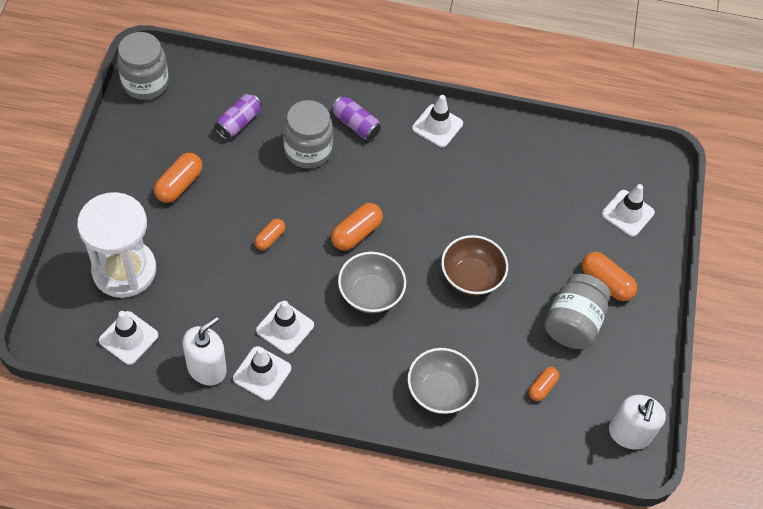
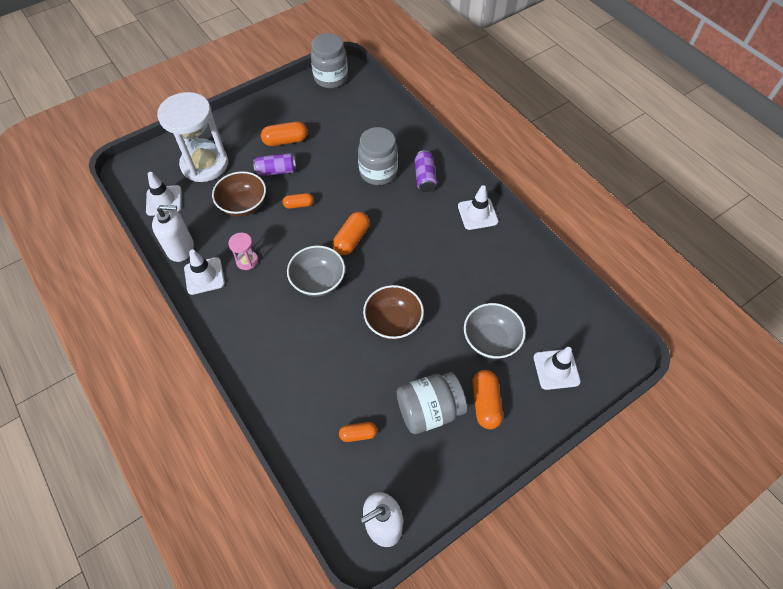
camera: 50 degrees right, 0 degrees up
(216, 280) = (243, 205): none -> brown bowl
(239, 123) = (356, 131): purple can -> purple can (276, 171)
(285, 328) = (247, 261): white traffic cone -> pink hourglass
(356, 233) = (351, 239): orange capsule -> orange capsule turned 60 degrees counterclockwise
(440, 391) = (290, 376): grey bowl -> grey bowl (491, 340)

